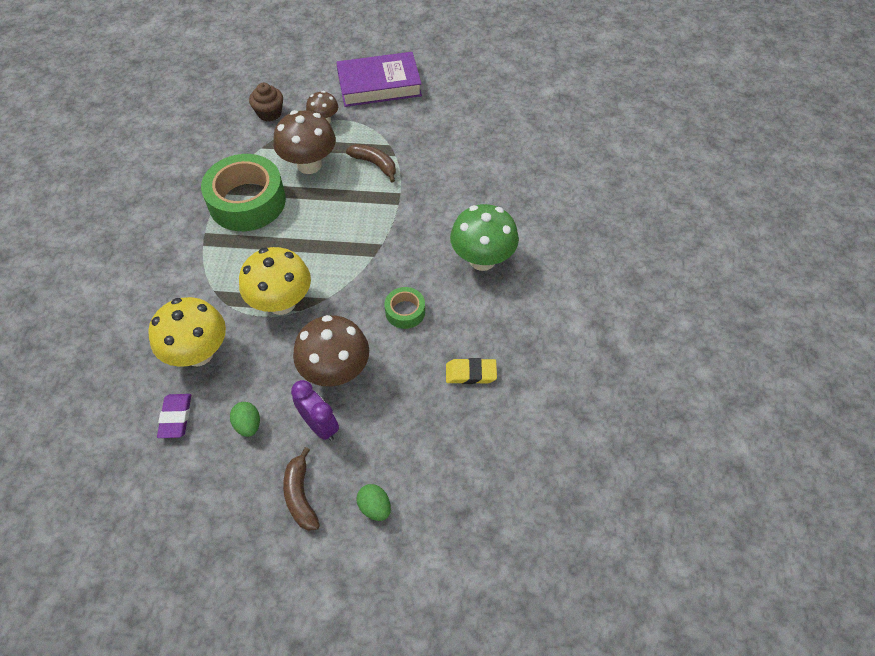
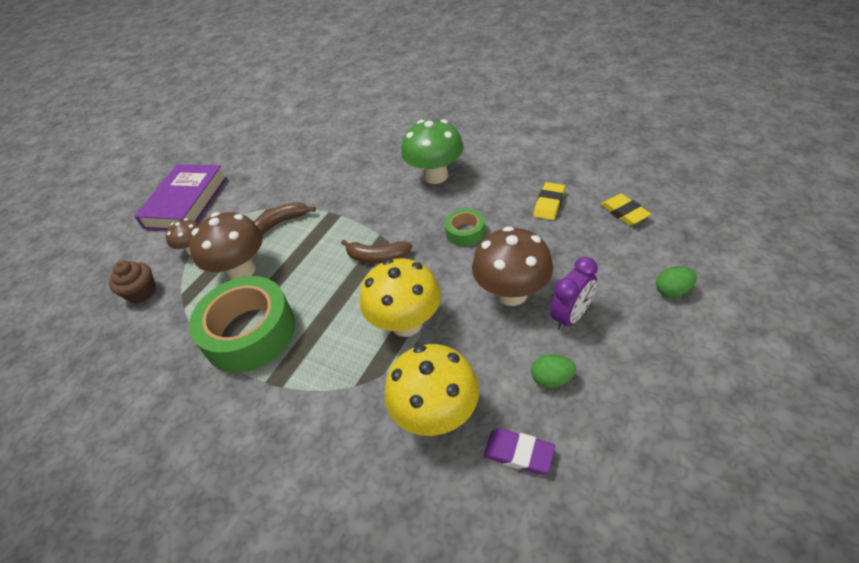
camera: 60 degrees left, 10 degrees down
(300, 495) = (649, 346): brown banana -> brown banana (377, 257)
(320, 425) = (571, 316): purple clock -> purple clock turned 150 degrees clockwise
(479, 447) = (624, 212): none -> yellow eraser

